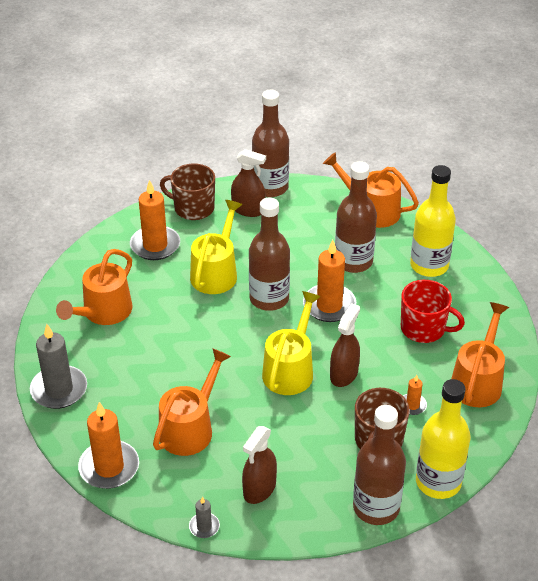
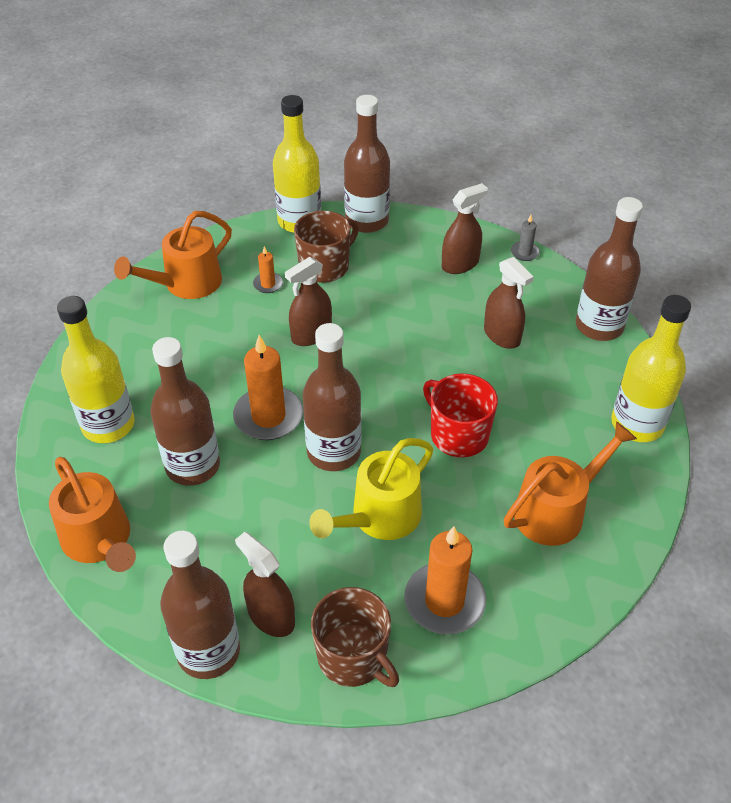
camera: 155 degrees left, 5 degrees up
(59, 389) = (637, 424): grey candle -> yellow bottle
(109, 467) = (599, 326): orange candle -> brown bottle
(190, 428) = (502, 335): orange watering can -> brown spray bottle
(290, 369) = (364, 358): yellow watering can -> none
(424, 328) = (188, 352): red mug -> red mug (458, 435)

